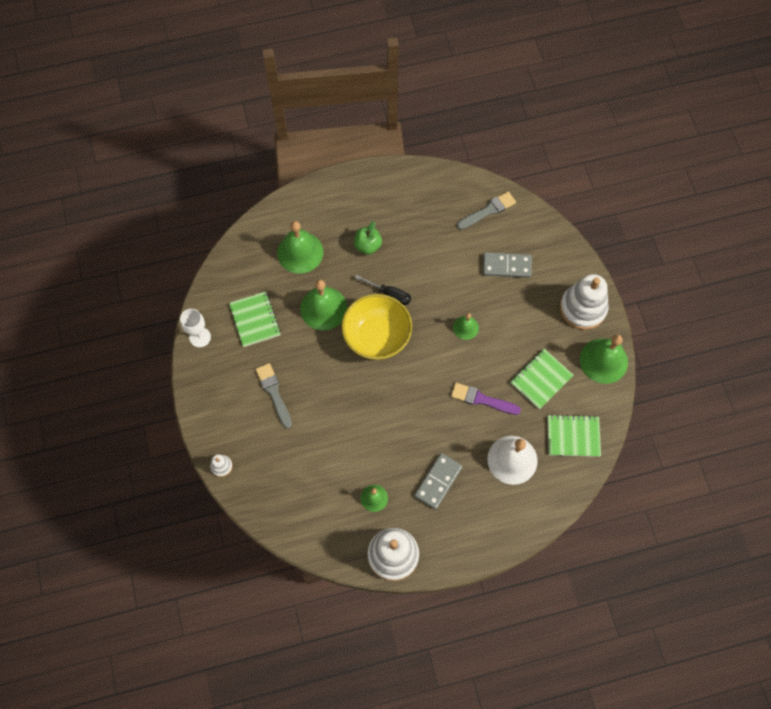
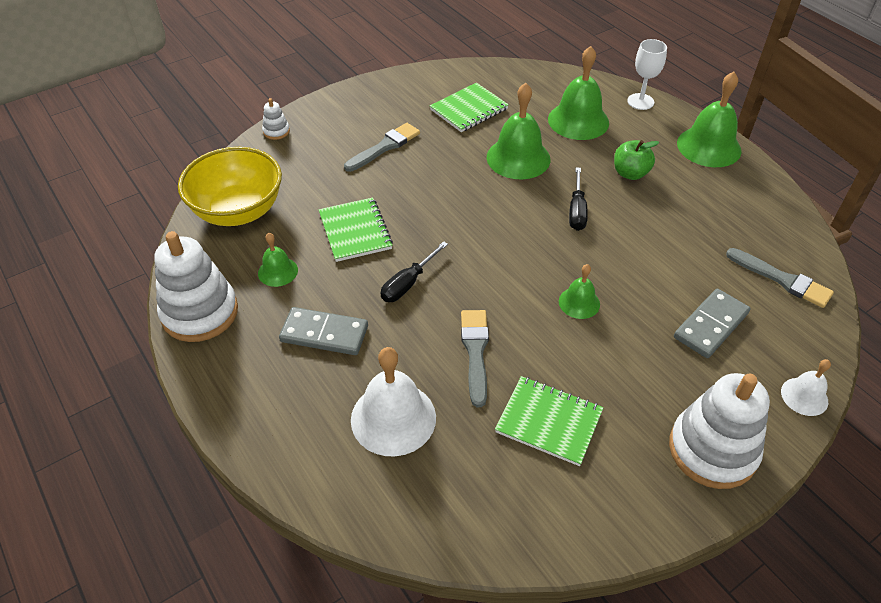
camera: 70 degrees right, 20 degrees down
(200, 337) = (424, 77): white goblet -> white goblet (640, 101)
(377, 337) = (508, 214): yellow bowl -> yellow bowl (238, 211)
(414, 419) = (408, 283): none -> black screwdriver
(482, 399) = (475, 352): purple brush -> grey brush
(506, 266) = (710, 325): grey domino -> grey domino turned 60 degrees clockwise
(566, 247) = (804, 396): none -> white bell
(573, 436) = (470, 498): green notebook -> green notebook (355, 231)
(603, 360) = (636, 510): green bell -> green bell (709, 146)

